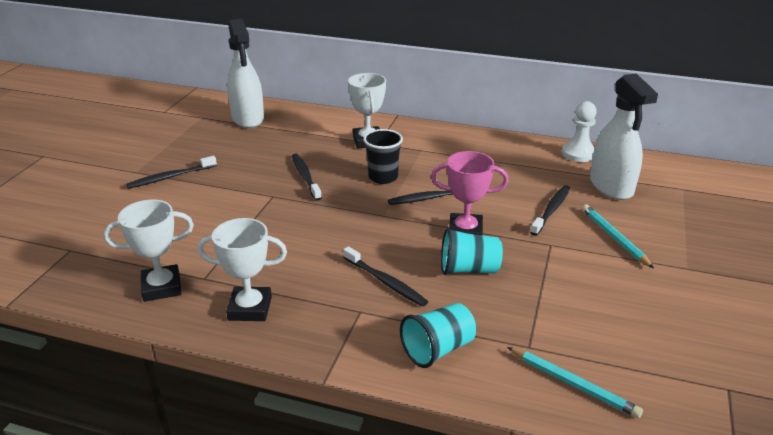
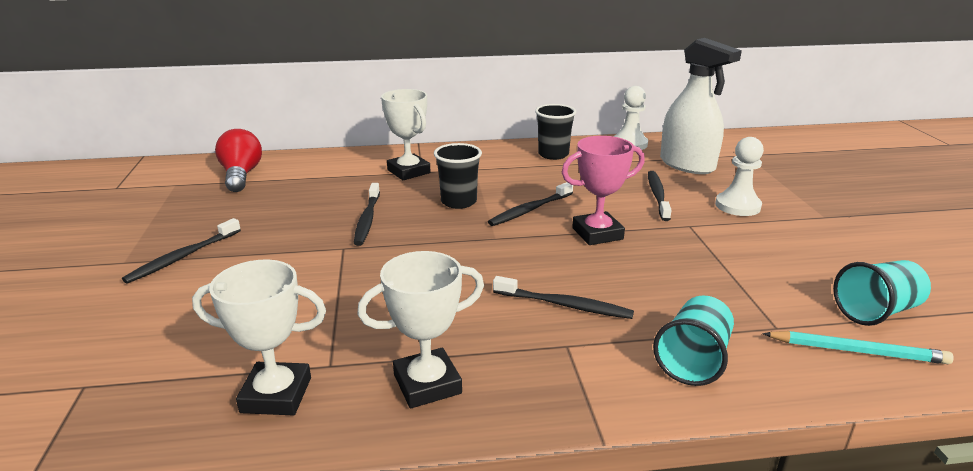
camera: 25 degrees left, 5 degrees down
(161, 287) = (276, 395): white trophy -> white trophy turned 45 degrees clockwise
(248, 118) = (241, 175): white spray bottle -> red light bulb
(305, 177) = (367, 219): black toothbrush -> black toothbrush turned 135 degrees counterclockwise
(468, 269) = (638, 268): turquoise cup -> turquoise cup (876, 311)
(499, 150) = (553, 154): none -> black cup
(614, 237) = (737, 206): turquoise pencil -> white pawn

